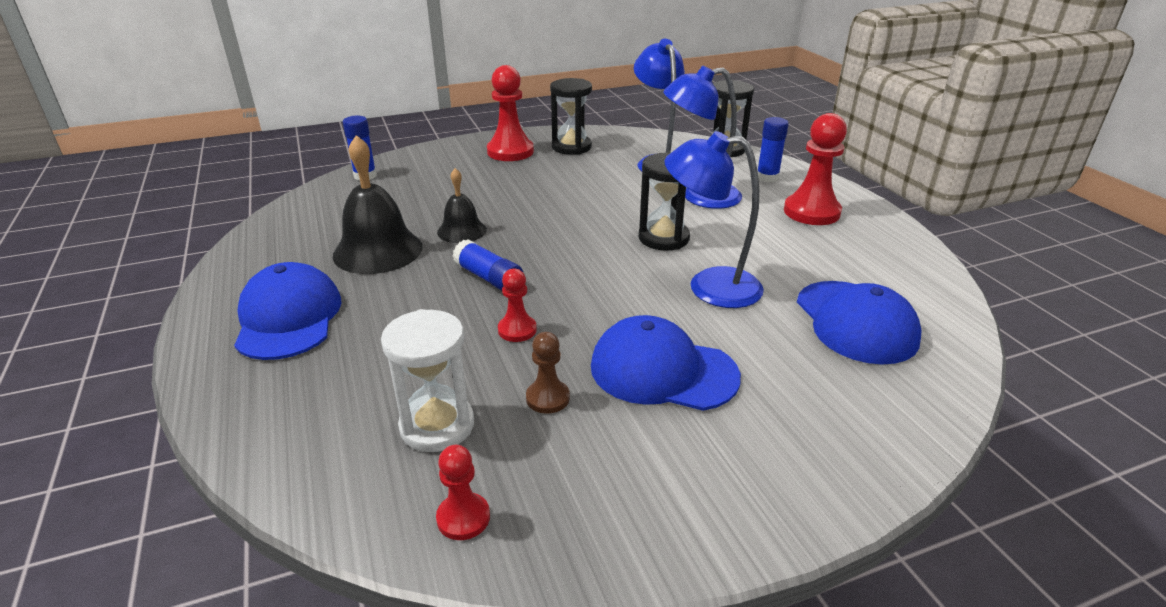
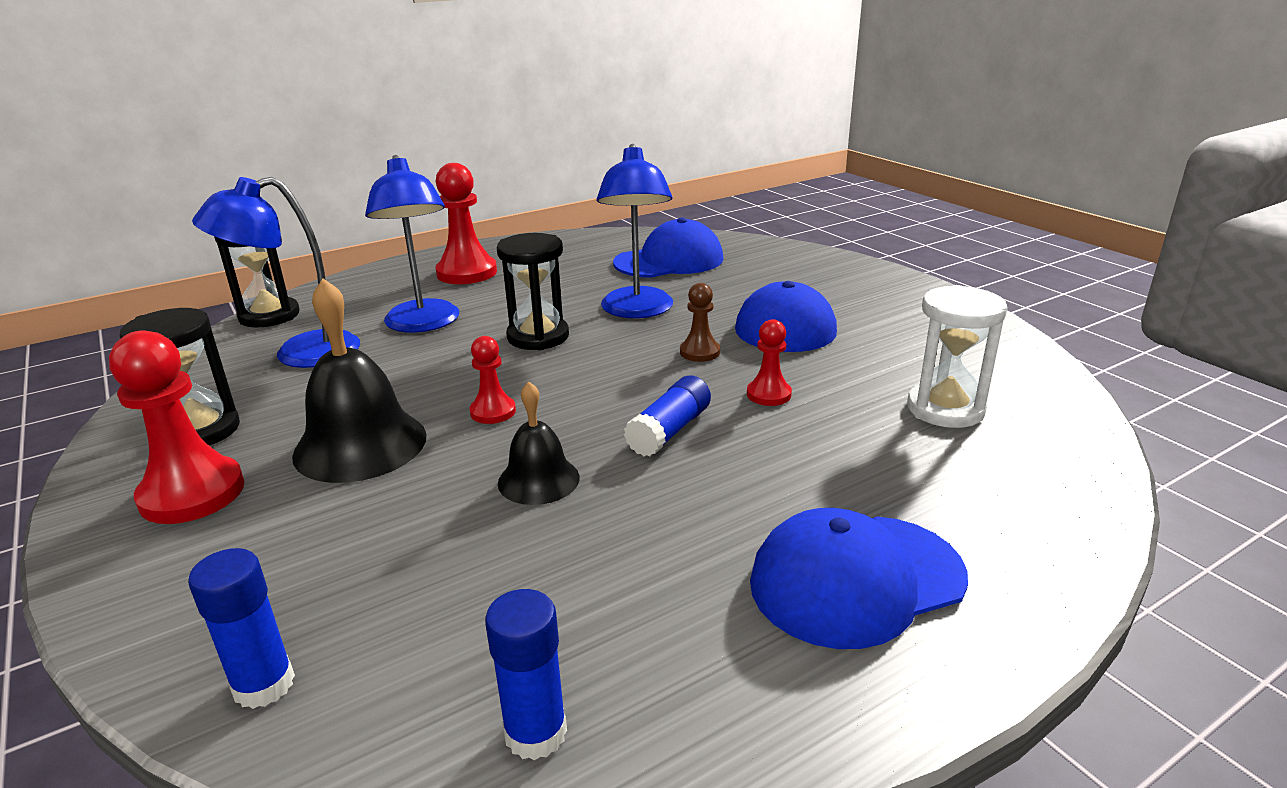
camera: 100 degrees left, 5 degrees down
(378, 250) = (624, 550): black bell -> black bell (360, 445)
(463, 518) = (1024, 377): red pawn -> red pawn (493, 412)
(547, 398) = (861, 364): brown pawn -> brown pawn (699, 352)
(767, 177) = (372, 292): blue glue stick -> blue glue stick (535, 733)

